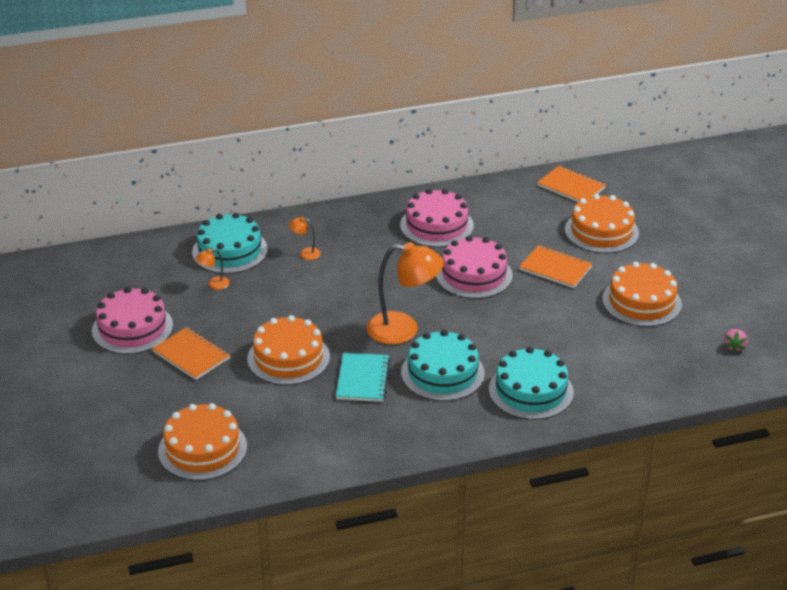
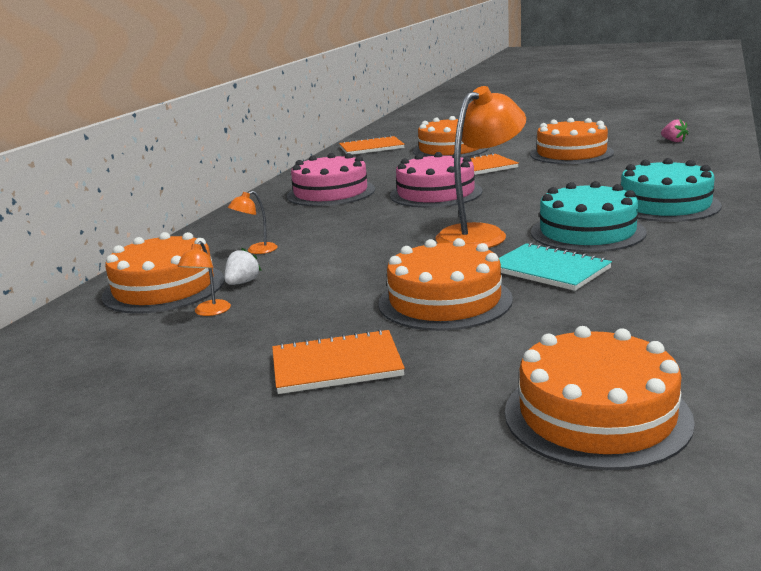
camera: 50 degrees left, 15 degrees down
(132, 328) = (188, 398): pink cake -> none
(230, 251) = (164, 288): turquoise cake -> orange cake
(257, 274) = (242, 282): none -> white strawberry

